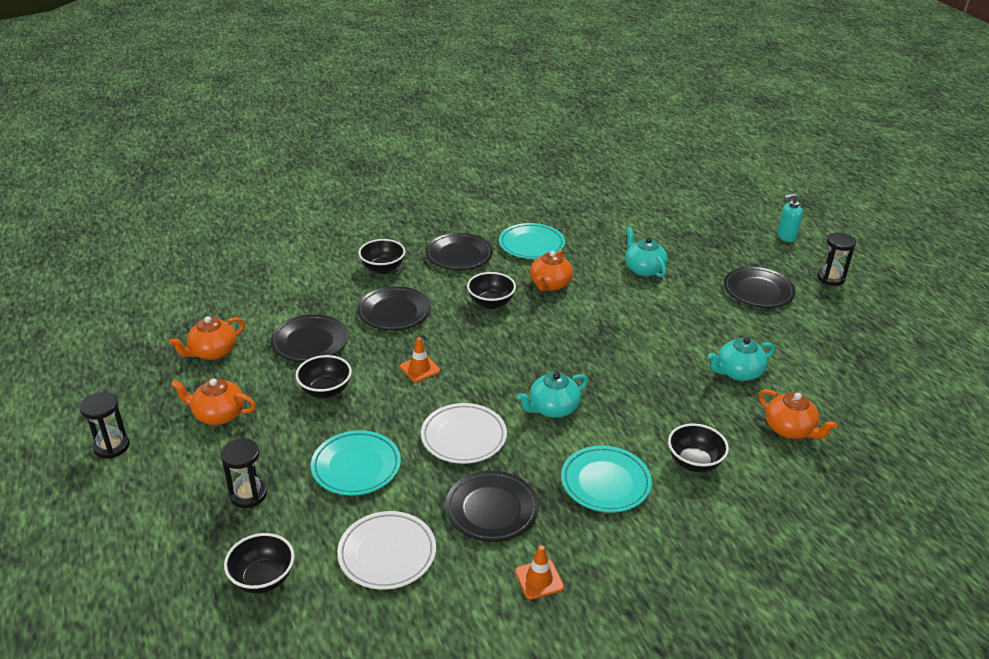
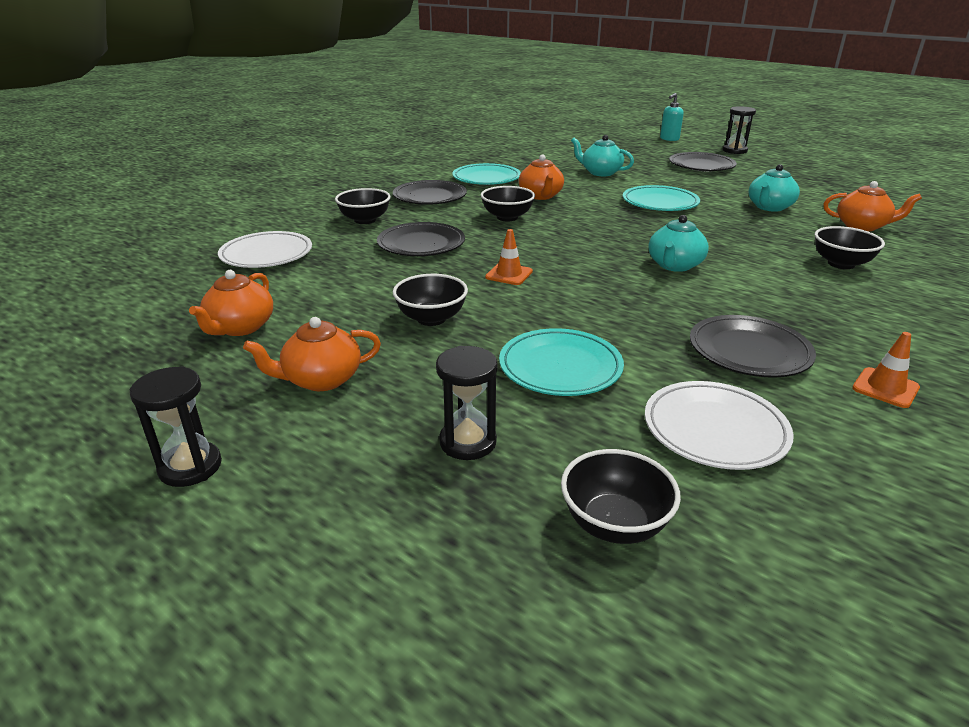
camera: 30 degrees left, 5 degrees down
(310, 342) = (358, 287): black plate -> none
(463, 437) = (631, 308): white plate -> white plate (266, 255)
(605, 482) = (804, 298): turquoise plate -> turquoise plate (660, 203)

